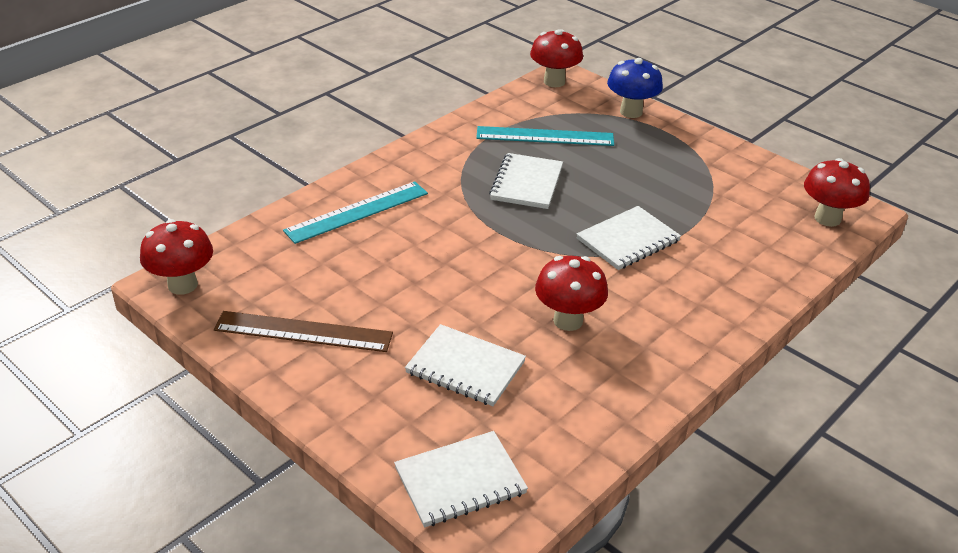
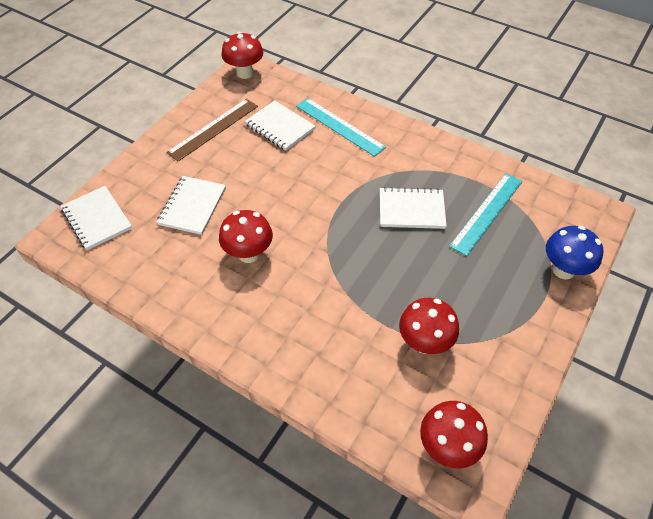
camera: 80 degrees right, 15 degrees up
(303, 332) = (213, 129): brown ruler -> brown ruler turned 45 degrees clockwise
(545, 136) = (486, 213): turquoise ruler -> turquoise ruler turned 45 degrees clockwise
(554, 82) = (584, 208): red mushroom -> red mushroom (424, 343)
(628, 240) = (356, 283): white notebook -> white notebook (280, 127)

